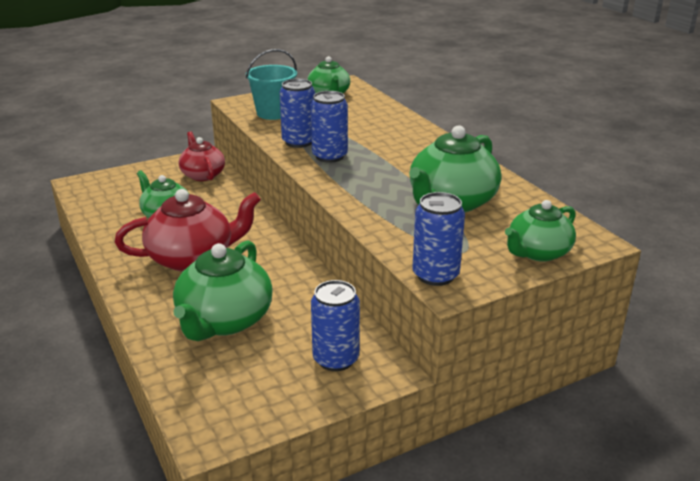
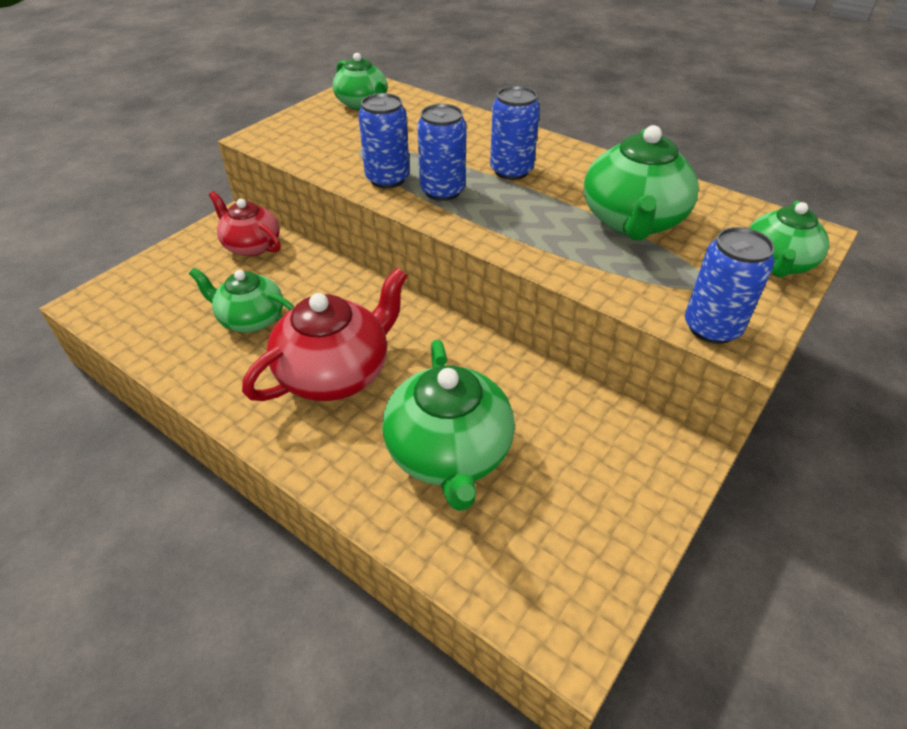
camera: 25 degrees left, 15 degrees up
(273, 113) = (318, 144): turquoise bucket -> none
(336, 359) = (617, 459): blue can -> blue can (511, 171)

